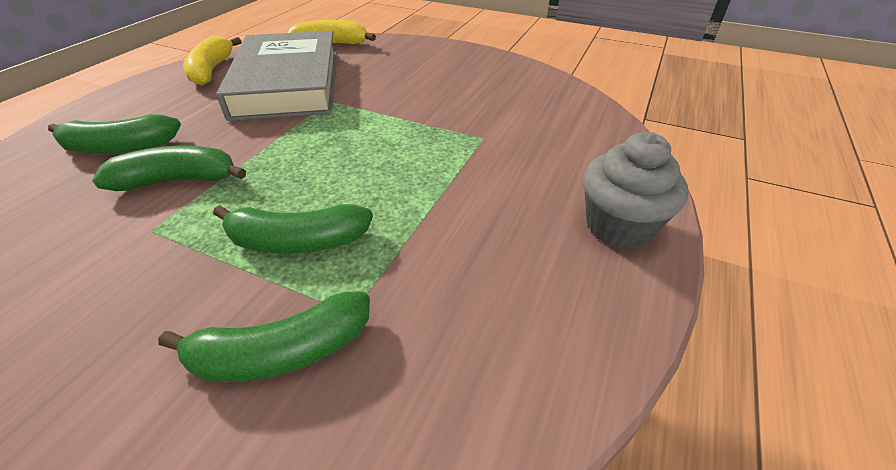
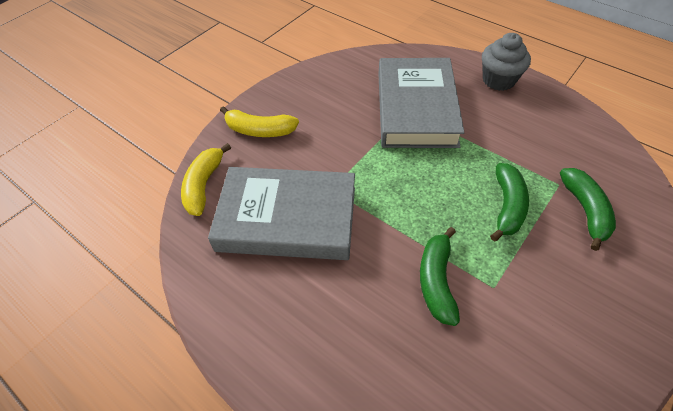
camera: 75 degrees left, 10 degrees up
(120, 147) = (377, 338): green banana -> none
(212, 70) = (228, 287): yellow banana -> yellow banana (259, 130)
(492, 144) = (416, 108): none -> grey book

